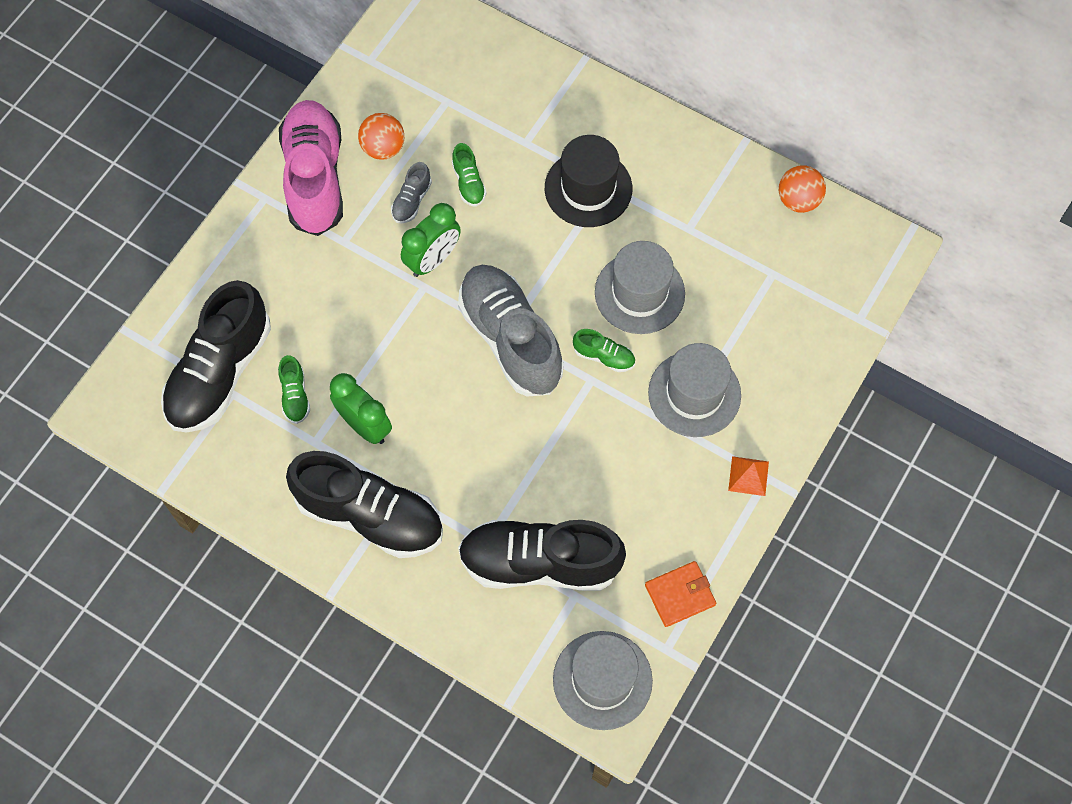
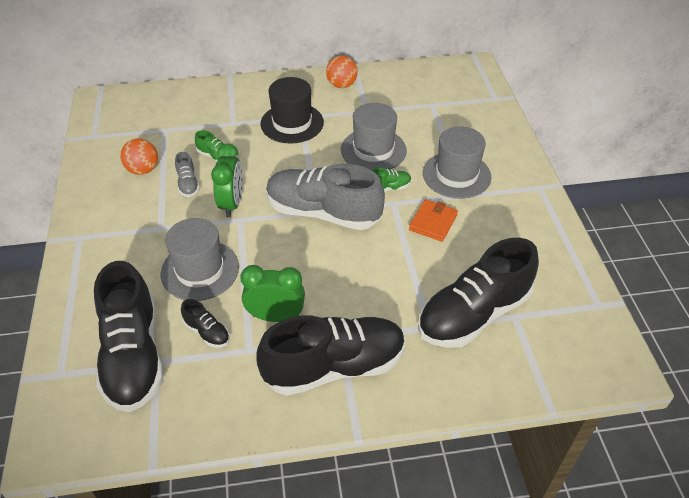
camera: 40 degrees left, 20 degrees down
(295, 395) = (207, 332): green shoe -> black shoe
(315, 178) = (108, 208): pink shoe -> none
(602, 680) = (587, 351): grey hat -> grey hat (200, 270)
(680, 595) = (569, 272): orange wallet -> orange wallet (433, 222)
(748, 476) = (530, 192): orange pyramid -> none
(798, 200) = (408, 72): orange ball -> orange ball (341, 85)

